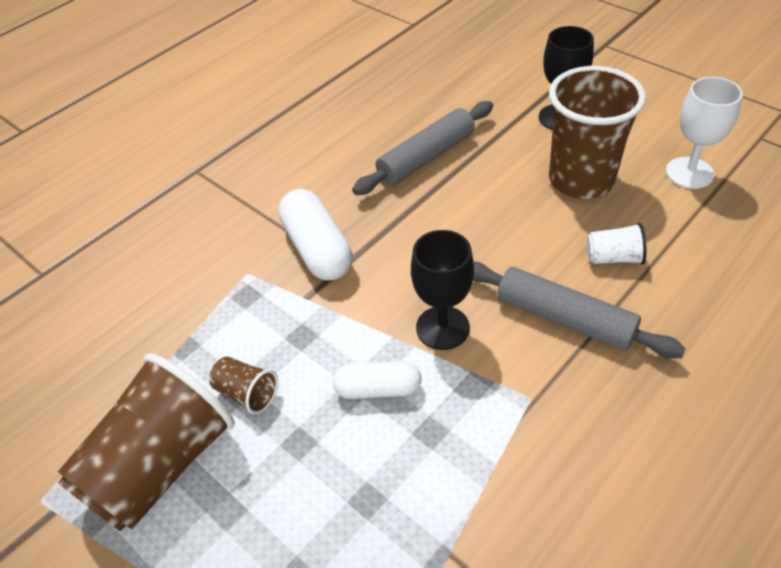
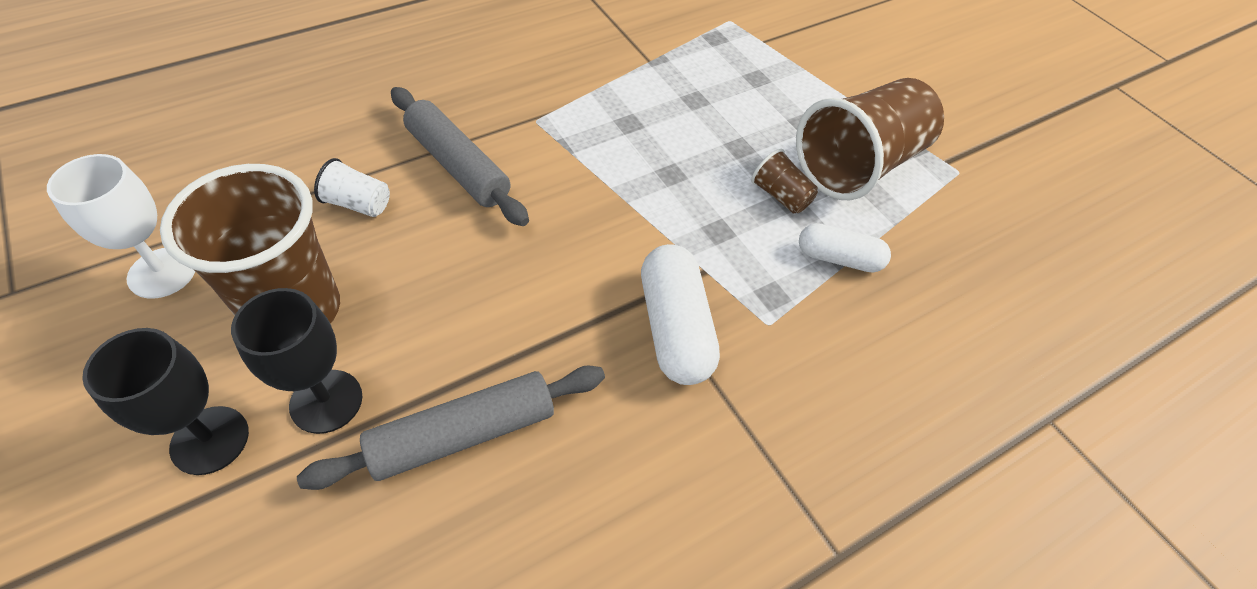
camera: 170 degrees left, 5 degrees up
(378, 389) = (659, 163): white capsule -> white capsule (839, 258)
(442, 328) = (576, 194): black goblet -> black goblet (326, 401)

